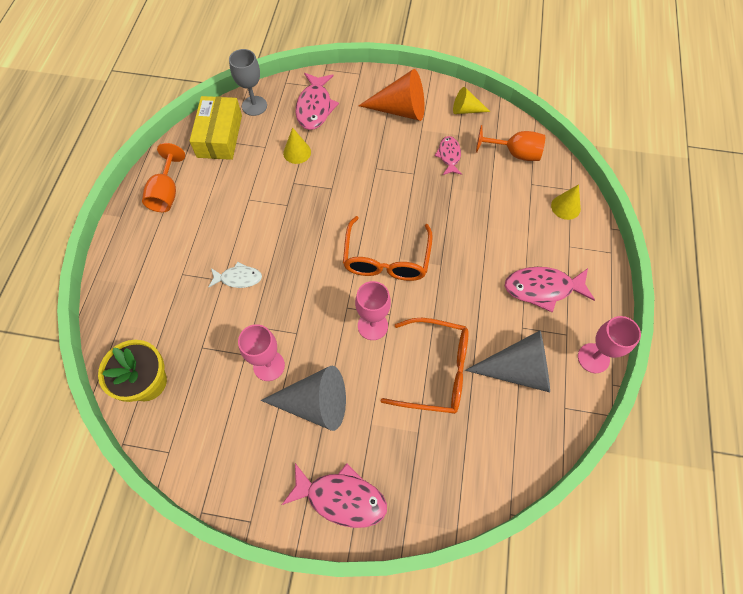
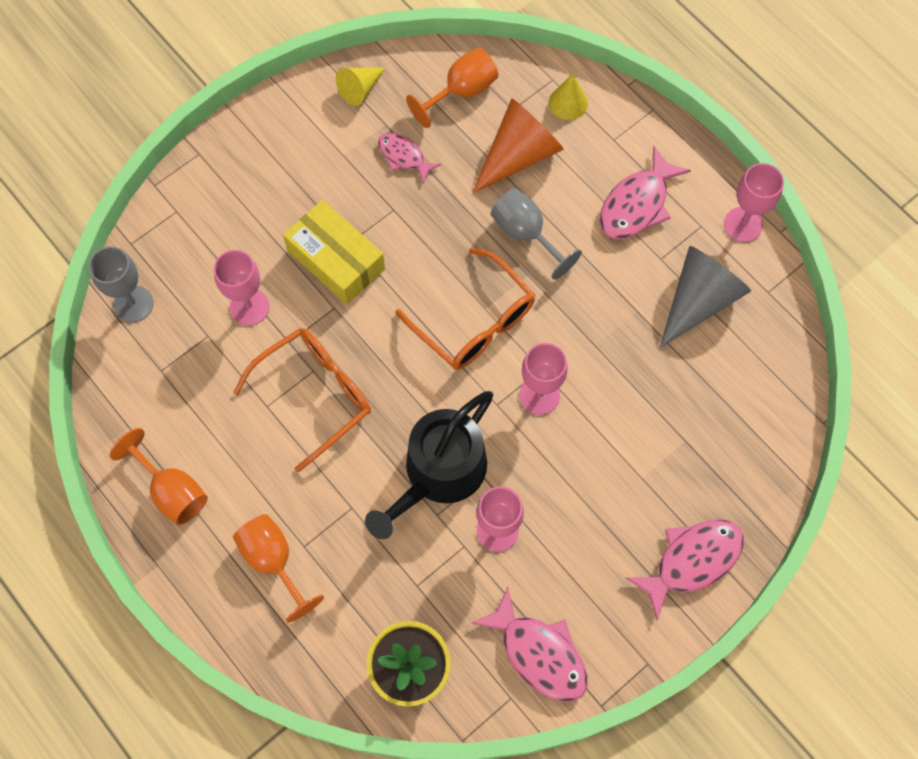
camera: 50 degrees left, 5 degrees up
(162, 266) = (273, 561): none -> orange goblet
(219, 136) = (142, 374): yellow box -> yellow box (336, 260)
(238, 278) = (364, 489): white fish -> none
(279, 308) = (439, 473): none -> black watering can
(297, 152) = (249, 307): yellow cone -> pink goblet
(315, 107) = (202, 239): pink fish -> pink fish (539, 653)
(315, 403) = (577, 515): grey cone -> none
(400, 110) = (294, 154): orange cone -> orange cone (519, 155)
(436, 371) = (638, 374): orange glasses -> orange glasses (315, 394)
(464, 245) = (526, 234): none -> grey goblet

